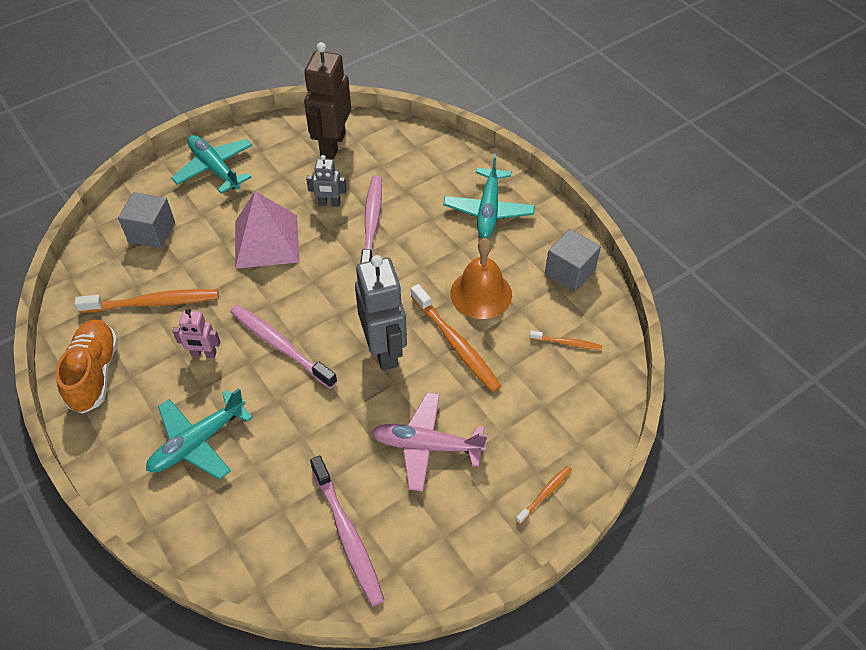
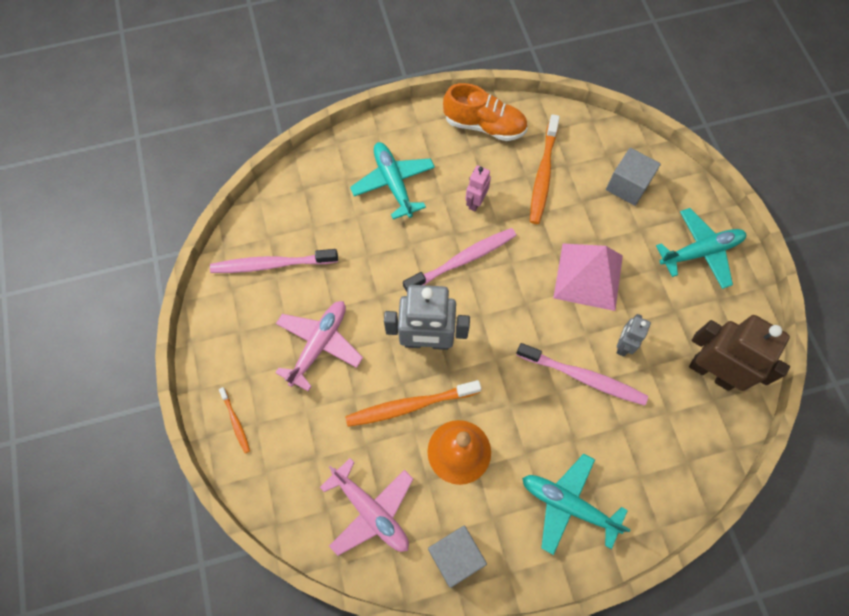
camera: 110 degrees right, 15 degrees up
(567, 343) = (371, 511): orange toothbrush -> pink plane

